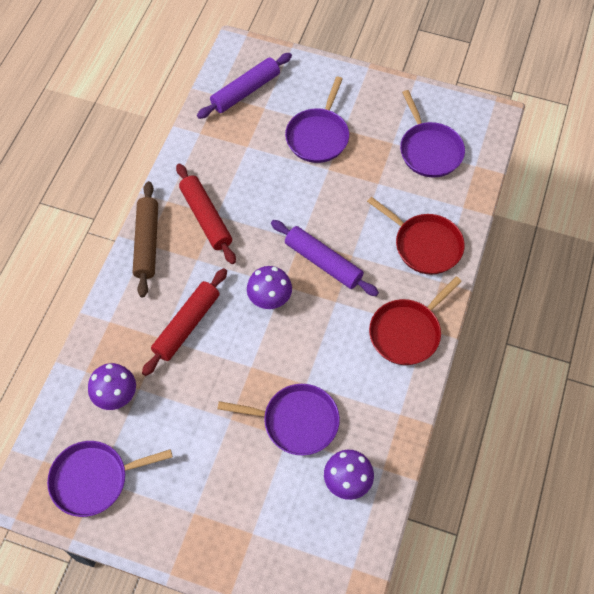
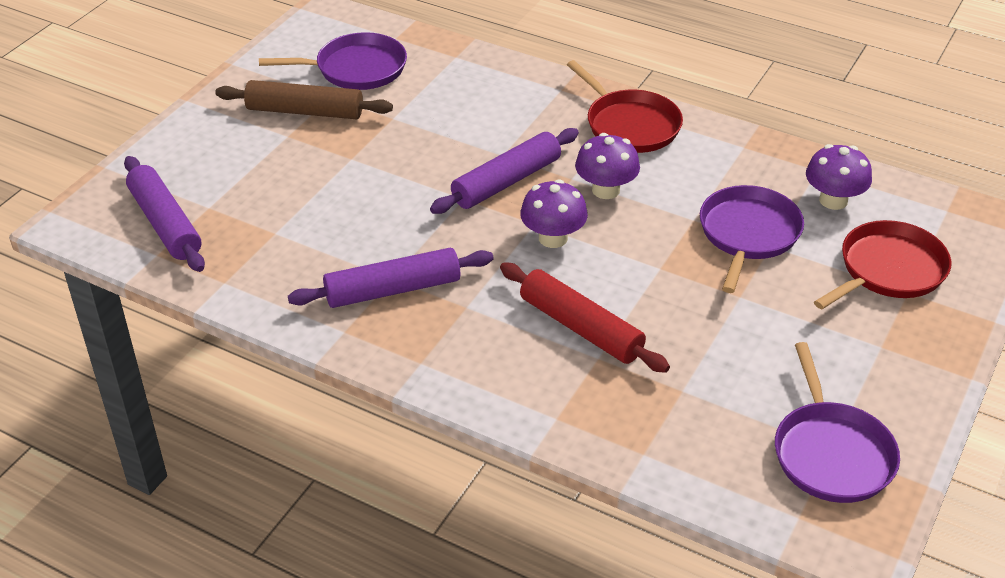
camera: 80 degrees left, 20 degrees down
(116, 395) = (690, 418): purple mushroom -> purple mushroom (606, 190)
(147, 243) = (418, 361): brown rolling pin -> brown rolling pin (305, 111)
(206, 218) = (393, 290): red rolling pin -> purple rolling pin
(318, 136) = (288, 160): purple pan -> none
(425, 245) = (504, 93): red pan -> red pan (888, 270)

